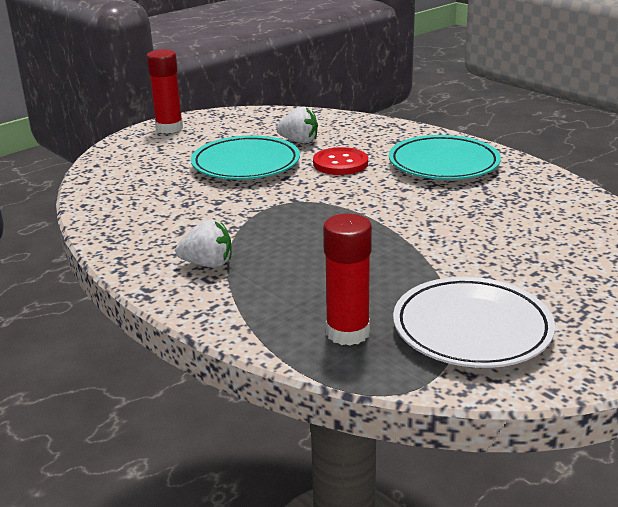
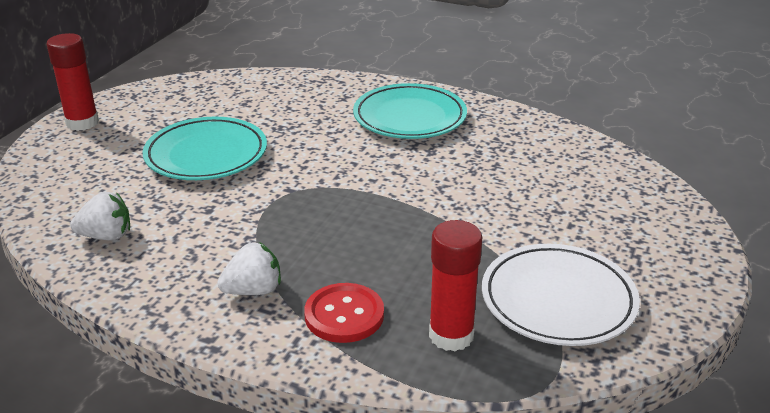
camera: 25 degrees left, 5 degrees up
(299, 141) = (244, 115): white strawberry -> white strawberry (106, 236)
(340, 163) = (307, 135): red button -> red button (344, 315)

